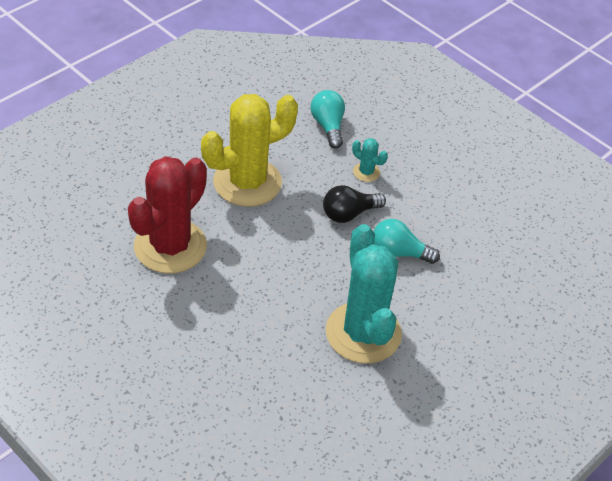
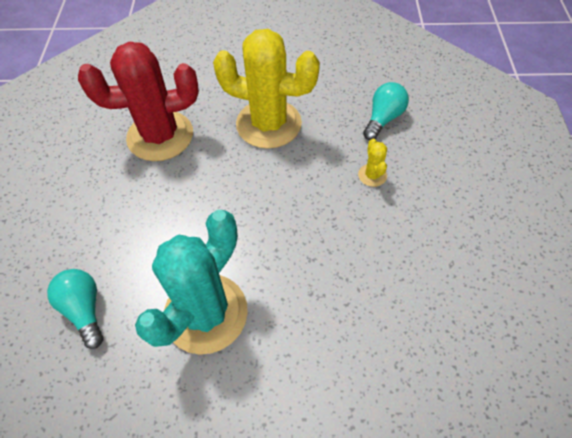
camera: 50 degrees right, 10 degrees up
(349, 214) = (317, 200): black light bulb -> none
(366, 172) = (372, 175): turquoise cactus -> yellow cactus
(399, 252) = (319, 264): turquoise light bulb -> turquoise light bulb (84, 309)

